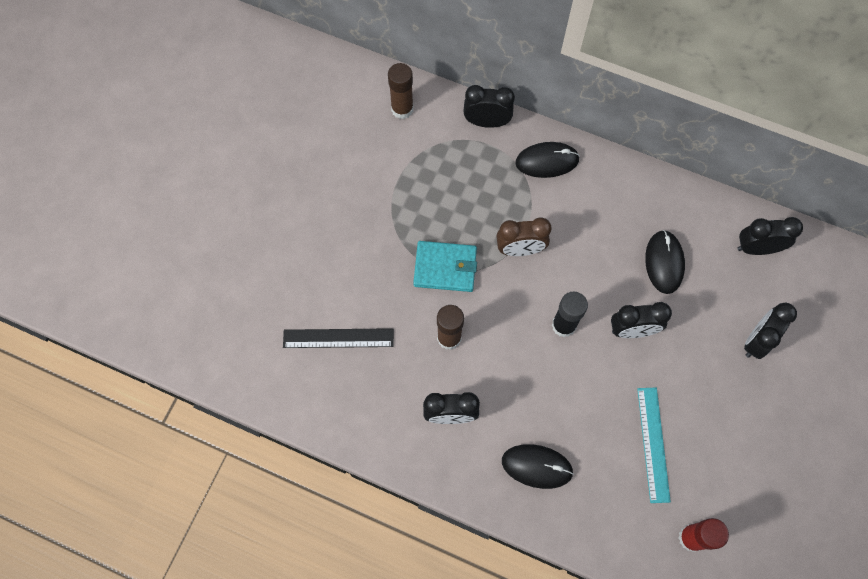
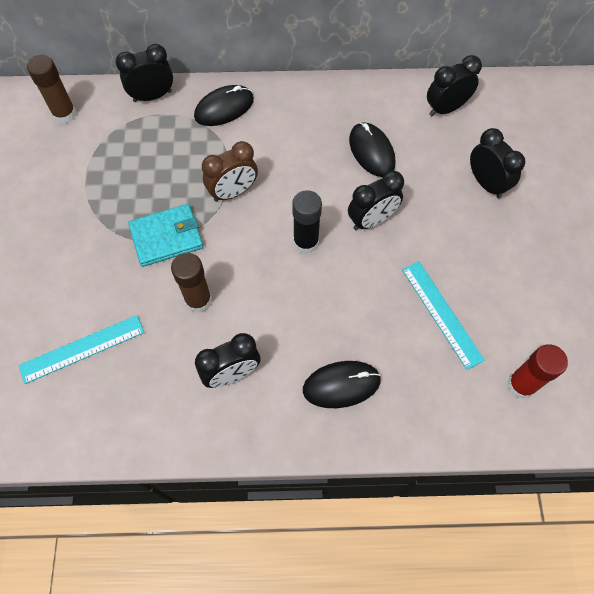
camera: 25 degrees left, 5 degrees down
(338, 338) = (82, 348): black ruler -> turquoise ruler
(757, 341) = (486, 184): black clock -> black clock turned 135 degrees clockwise

